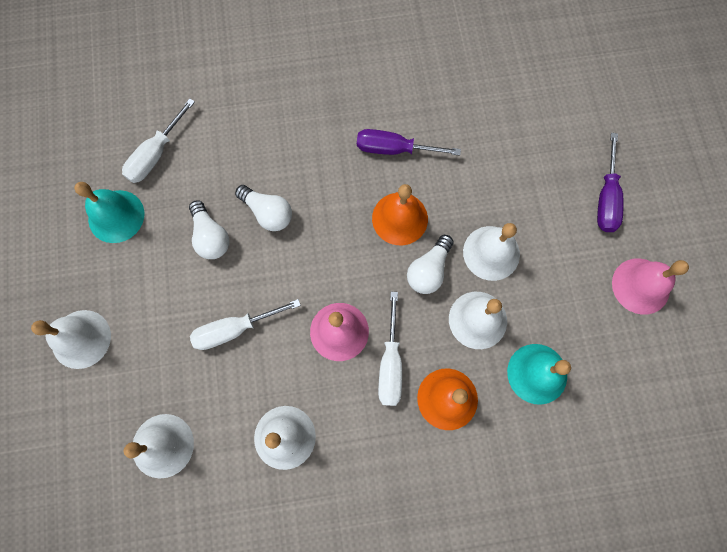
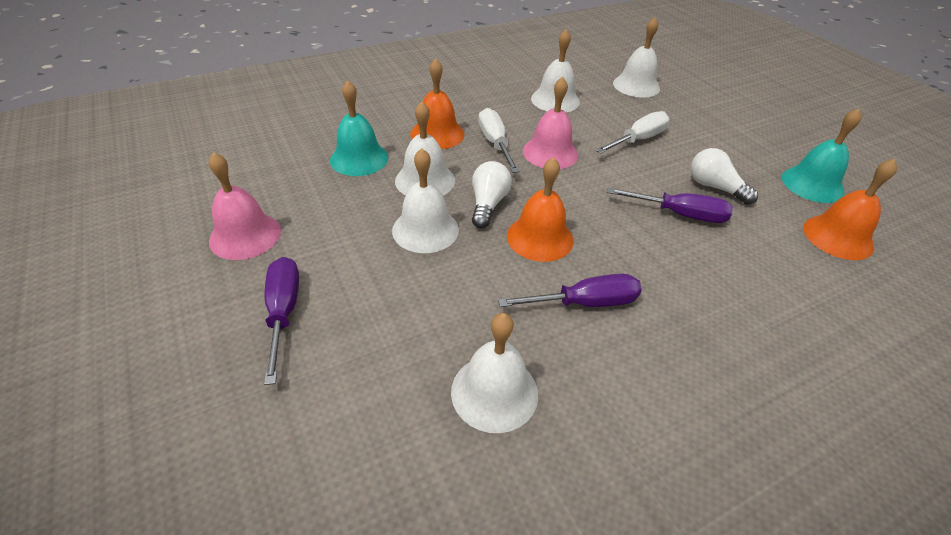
camera: 160 degrees right, 30 degrees down
(81, 339) = (747, 117): white bell -> white bell (494, 392)
(156, 154) = (838, 237): white screwdriver -> orange bell
(268, 213) = (679, 214): white light bulb -> purple screwdriver

